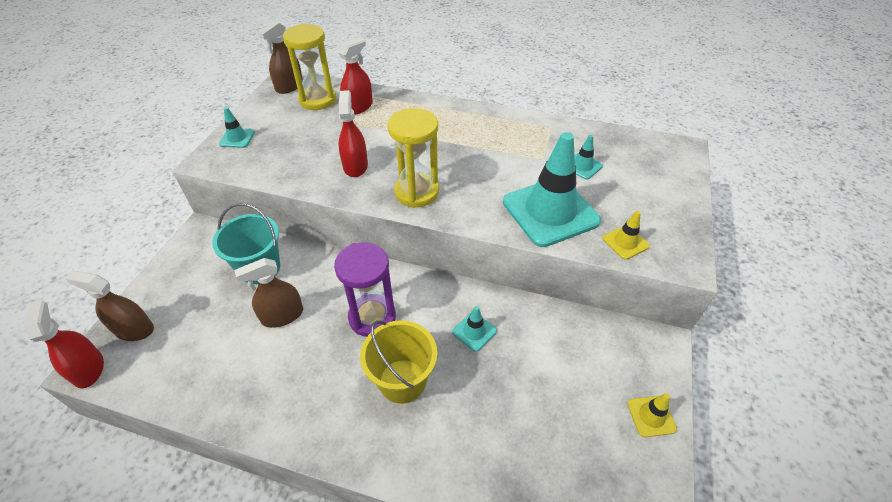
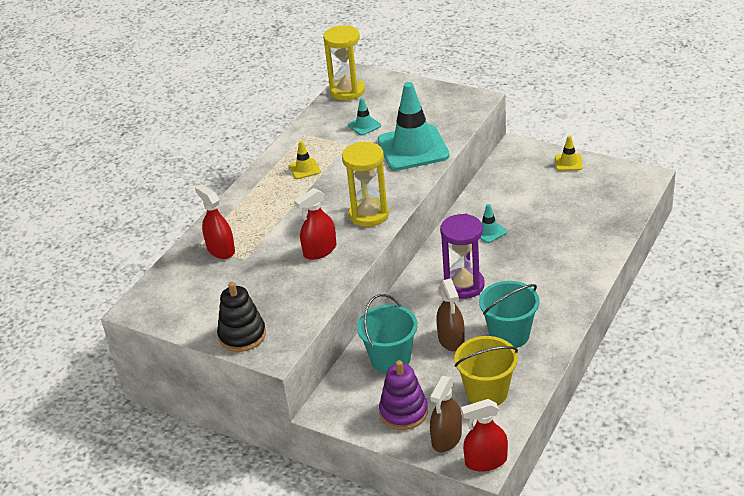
camera: 75 degrees left, 10 degrees down
(182, 289) = (403, 412): none -> purple stacking toy
(237, 138) = (242, 335): turquoise traffic cone -> black stacking toy
(283, 373) = (509, 335): none -> turquoise bucket
(289, 86) = (154, 303): brown spray bottle -> none
(317, 100) = (193, 280): yellow hourglass -> yellow hourglass (347, 91)
(355, 166) = (320, 250): red spray bottle -> red spray bottle turned 45 degrees counterclockwise
(402, 381) = (526, 270): yellow bucket -> yellow bucket (487, 392)
(625, 242) = (454, 120): yellow traffic cone -> yellow traffic cone (304, 169)

